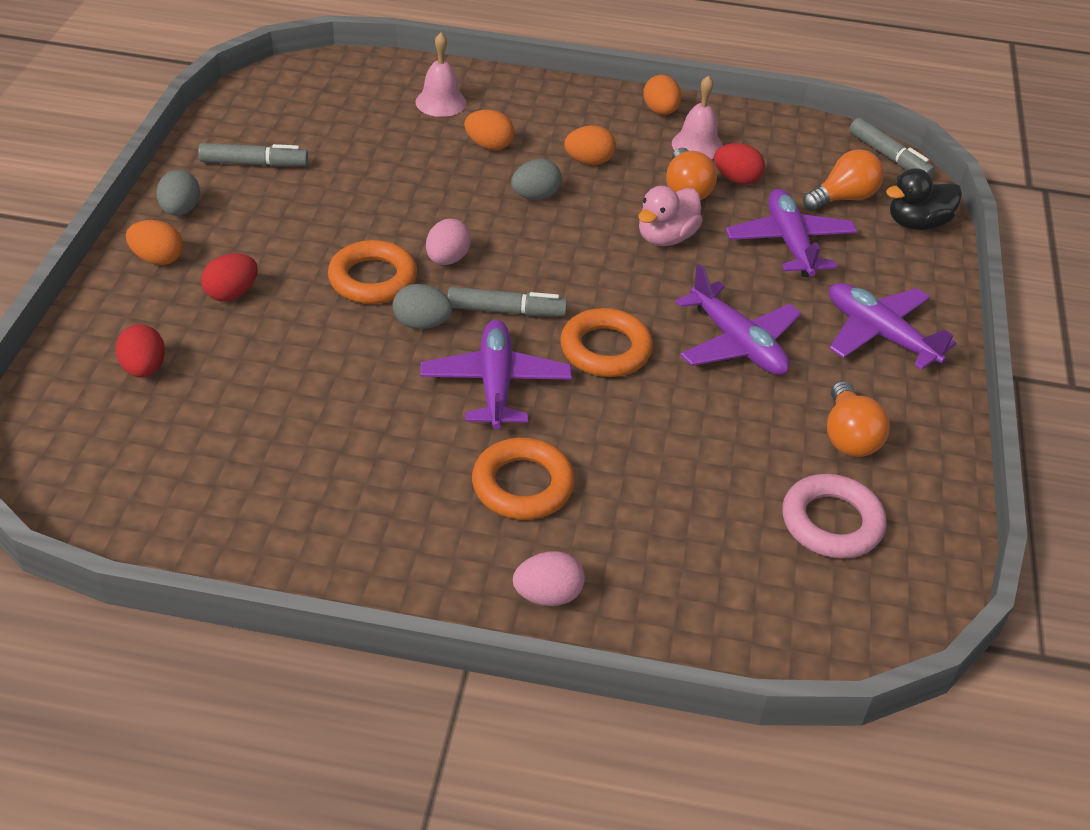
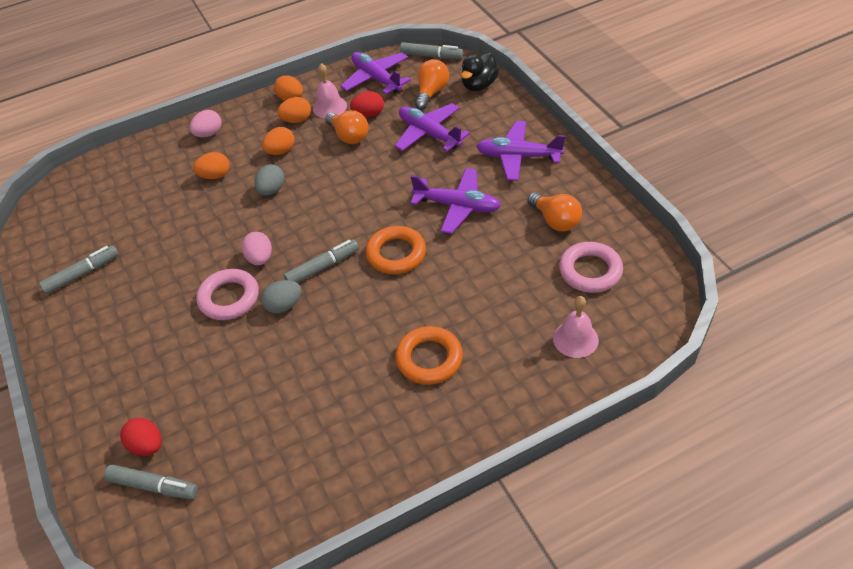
camera: 30 degrees left, 5 degrees up
(110, 411) = (154, 486): none -> grey marker
(158, 259) = (83, 373): orange egg -> orange egg (297, 120)
(180, 210) = (65, 333): grey egg -> none
(232, 294) = (153, 363): red egg -> none
(373, 279) = (229, 298): orange ring -> pink ring
(441, 102) = (160, 166): pink bell -> pink bell (575, 339)
(495, 384) = (359, 313): purple plane -> purple plane (376, 79)
(548, 595) = (500, 408): pink egg -> pink egg (209, 134)
(666, 237) = (365, 170): pink duck -> none

